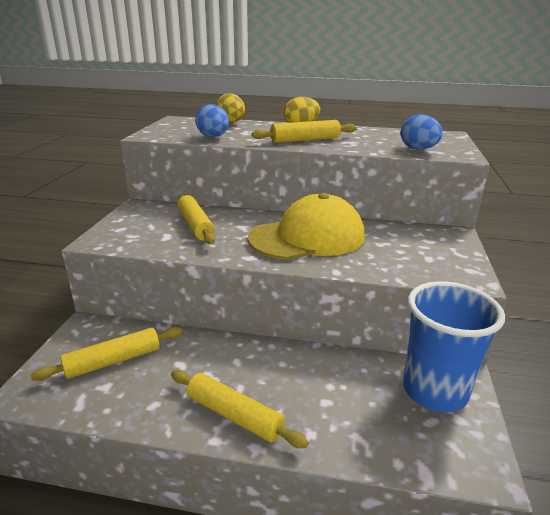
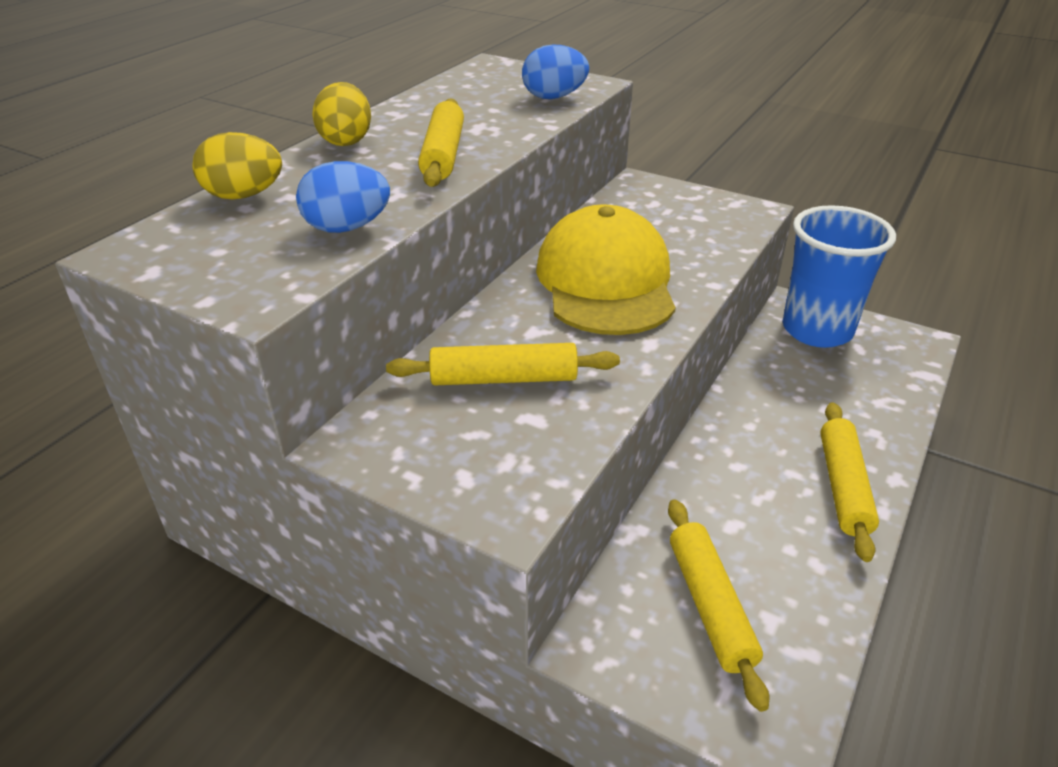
camera: 70 degrees left, 10 degrees up
(234, 415) = (843, 486): yellow rolling pin -> yellow rolling pin turned 45 degrees counterclockwise

